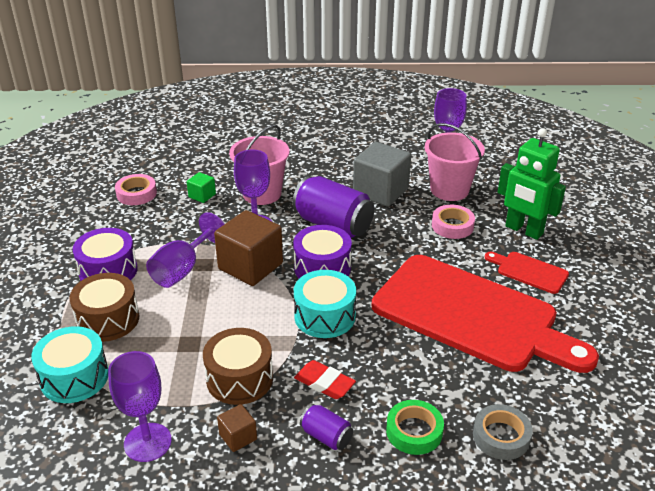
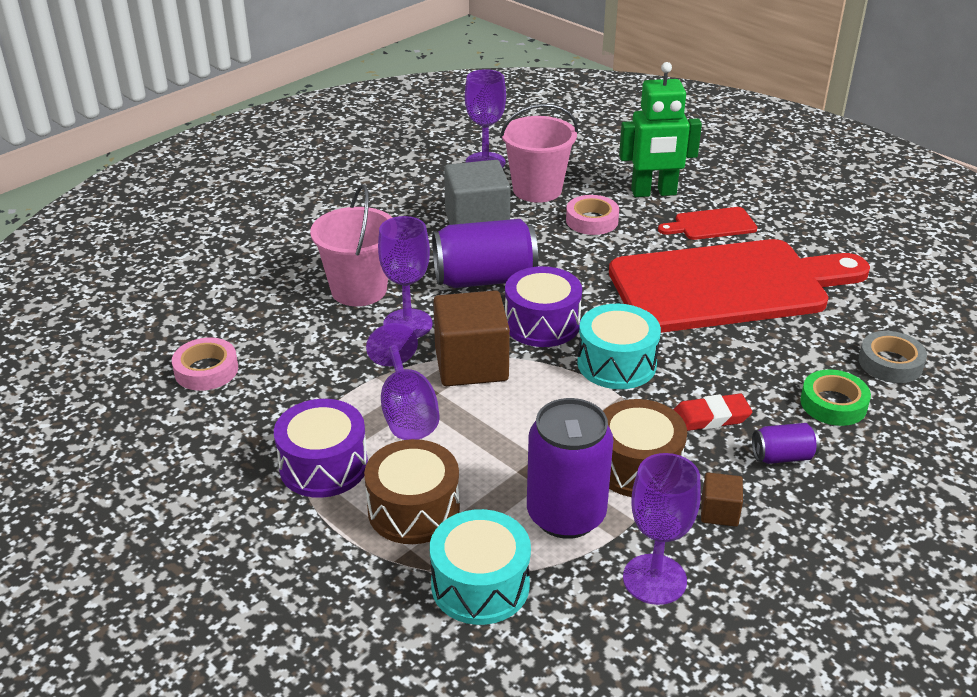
camera: 45 degrees left, 0 degrees up
(164, 376) = (566, 515): none -> purple can
(202, 195) = (293, 328): green cube -> none

